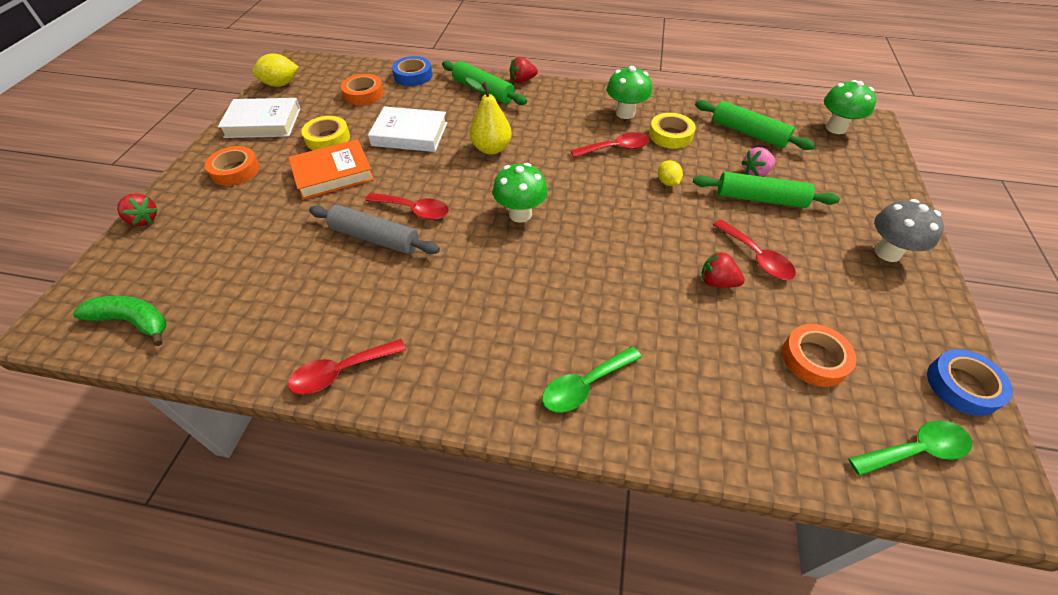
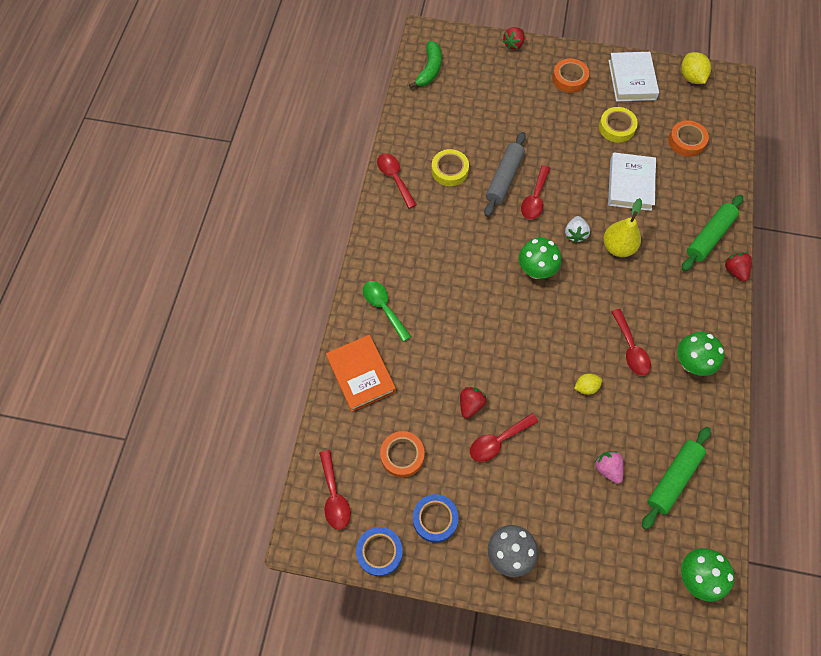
camera: 90 degrees right, 15 degrees up
(333, 174) = (572, 140): orange book -> orange book (361, 374)
(413, 75) = (725, 175): blue tape -> blue tape (435, 519)
(471, 179) = (575, 234): none -> white strawberry
(670, 135) = (659, 401): yellow tape -> yellow tape (449, 170)
(760, 199) = (570, 463): green rolling pin -> none
(915, 450) = (334, 496): green spoon -> red spoon

